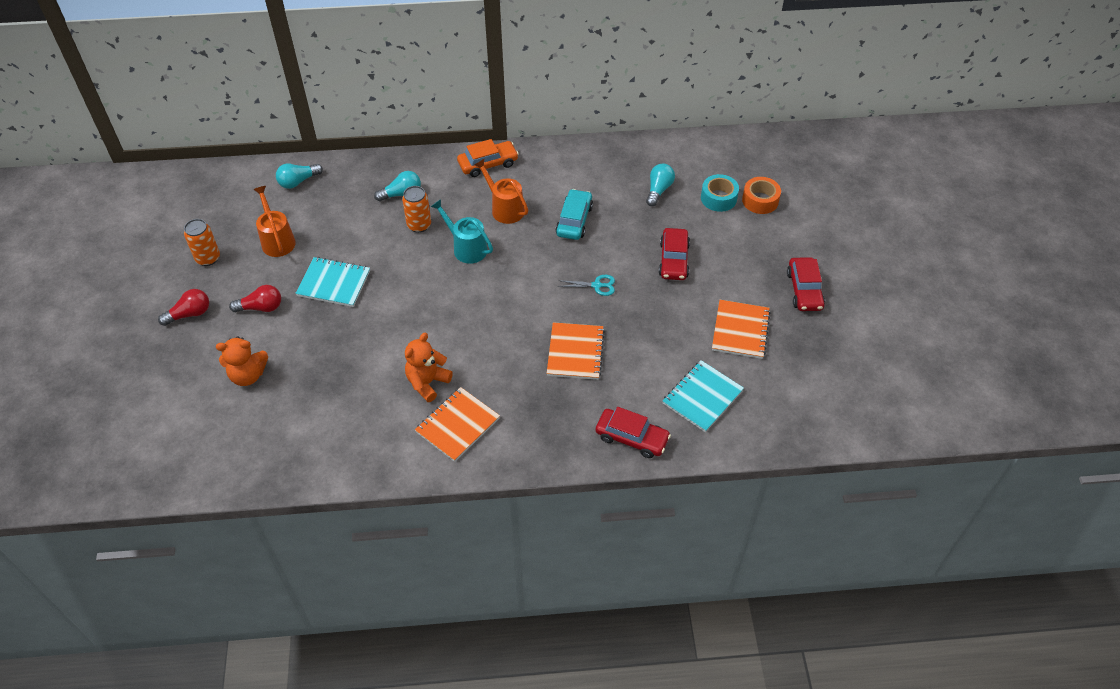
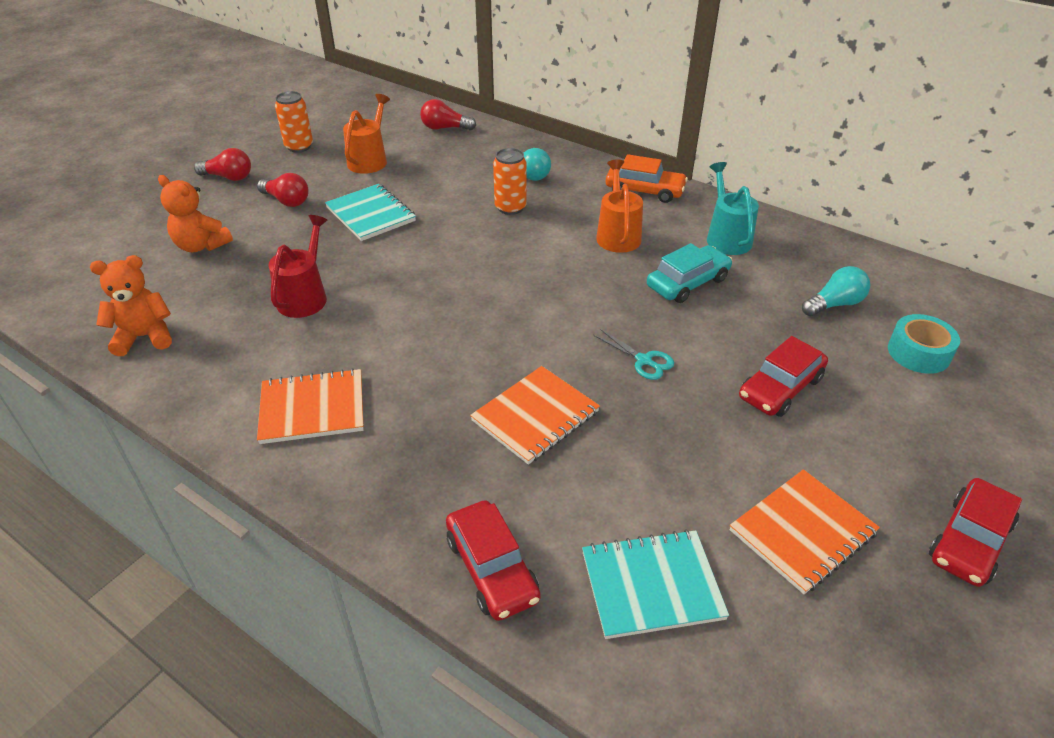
camera: 40 degrees right, 10 degrees down
(298, 181) = (445, 128): turquoise light bulb -> red light bulb
(366, 366) = (305, 297): none -> red watering can
(427, 382) = (339, 347): orange teddy bear -> orange teddy bear (144, 337)
(466, 248) = (534, 249): turquoise watering can -> turquoise watering can (726, 237)
(760, 200) = (986, 386): orange tape -> none

